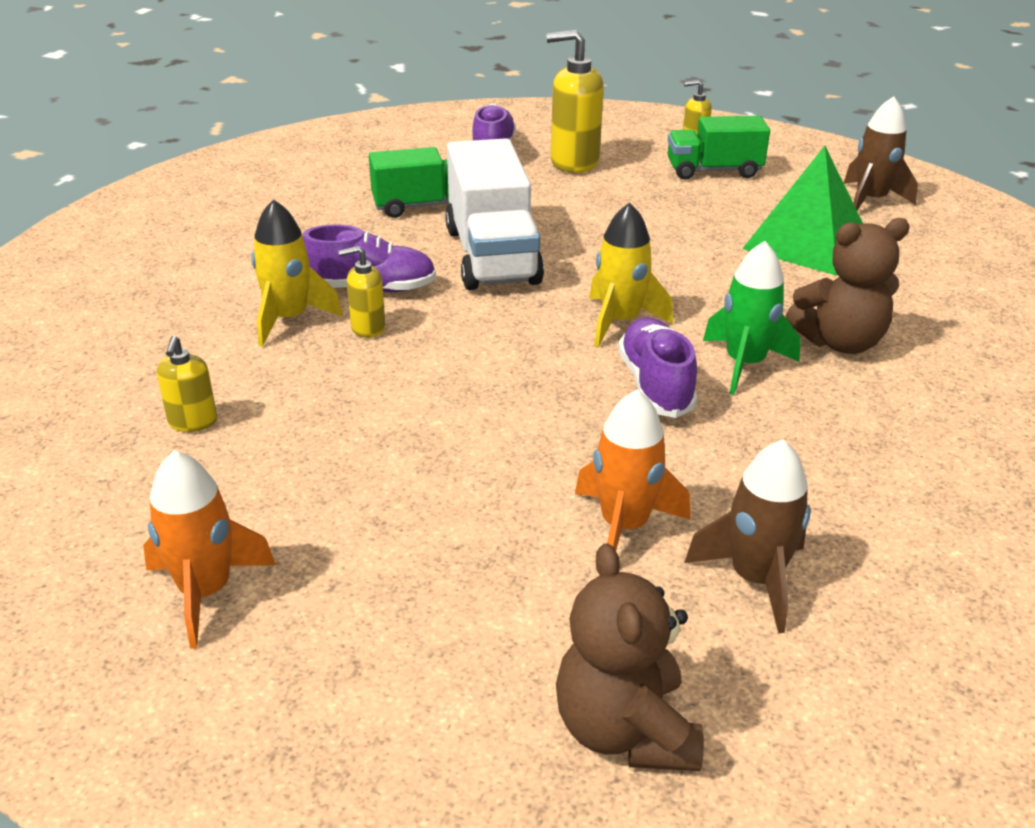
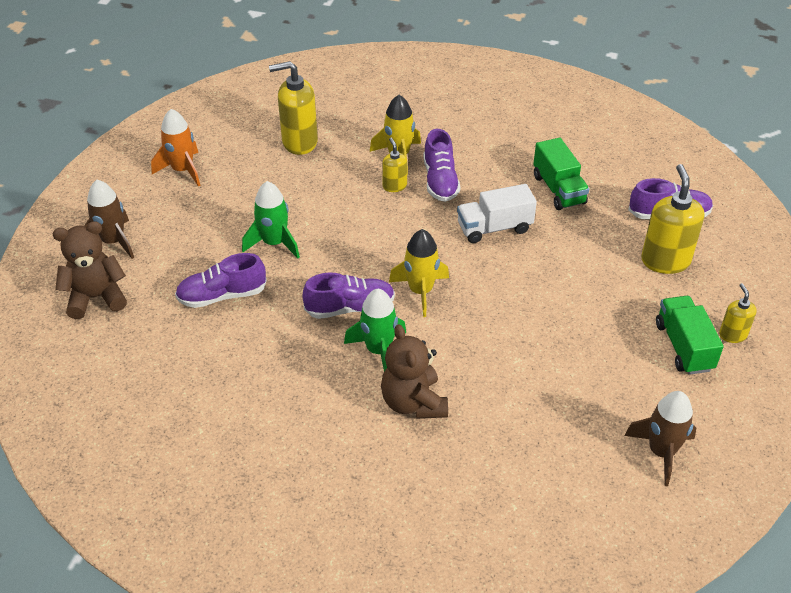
camera: 85 degrees right, 10 degrees up
(192, 422) = (299, 142): yellow soap dispenser -> yellow soap dispenser, size x1.86
(486, 460) = (274, 243): none -> green rocket
(492, 256) = (494, 228): white truck -> white truck, size x0.65
(624, 526) = (222, 296): orange rocket -> purple shoe
(755, 579) = (182, 344): brown rocket -> brown rocket (113, 242)
(806, 242) = (563, 398): green pyramid -> none

